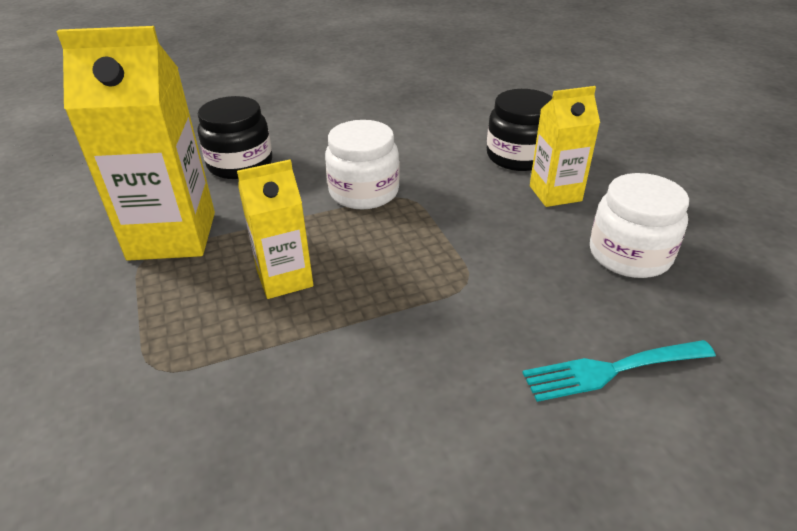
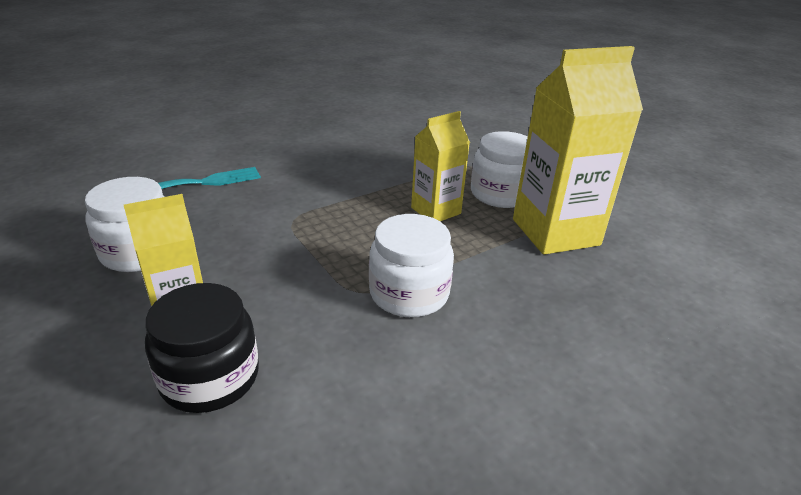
camera: 165 degrees right, 5 degrees down
(178, 298) = (500, 194): none -> white jar
(240, 164) = (581, 318): black jar -> none

